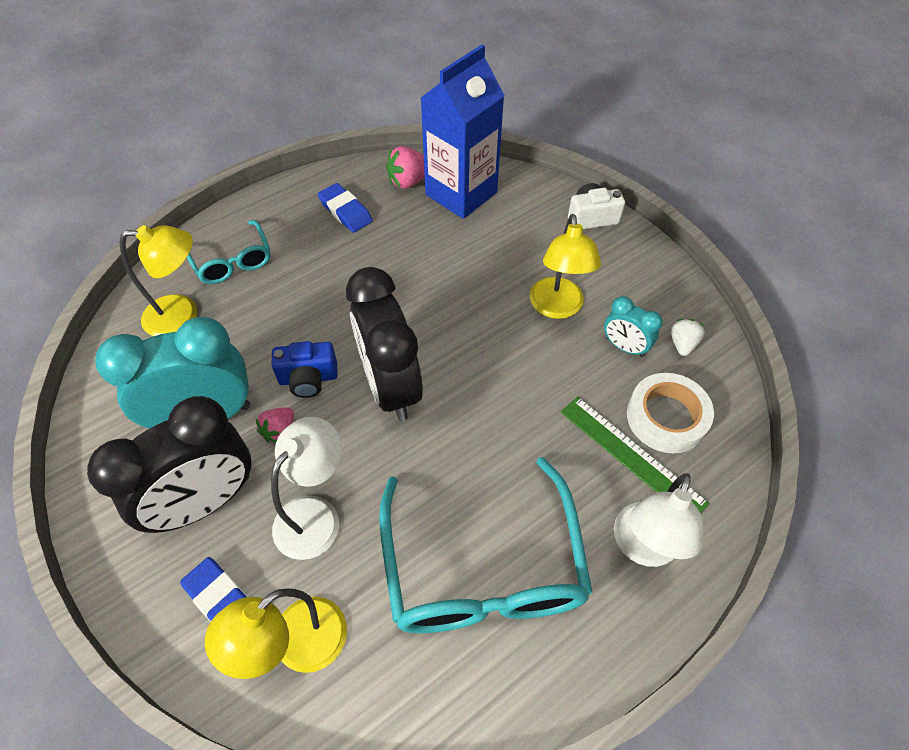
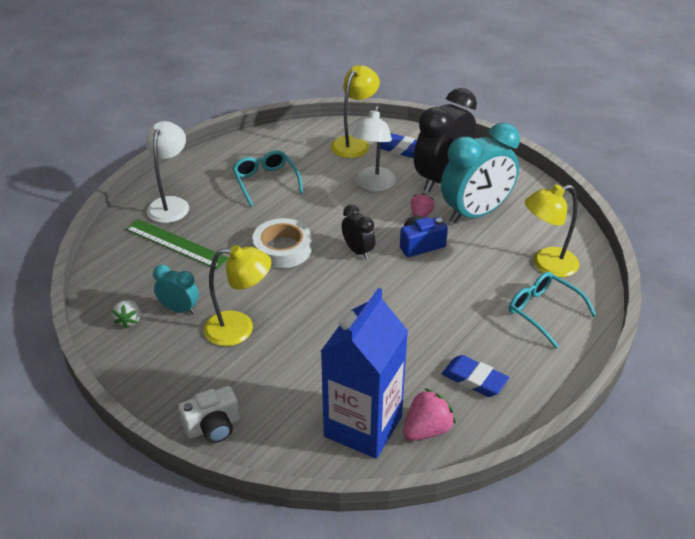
camera: 165 degrees right, 15 degrees down
(391, 386) = (358, 251): black clock -> black clock, size x0.49
(483, 568) = (265, 181): turquoise glasses -> turquoise glasses, size x0.54
(557, 308) = (239, 329): yellow lamp -> yellow lamp turned 105 degrees clockwise
(666, 417) = (149, 269): white tape -> white tape (282, 249)

